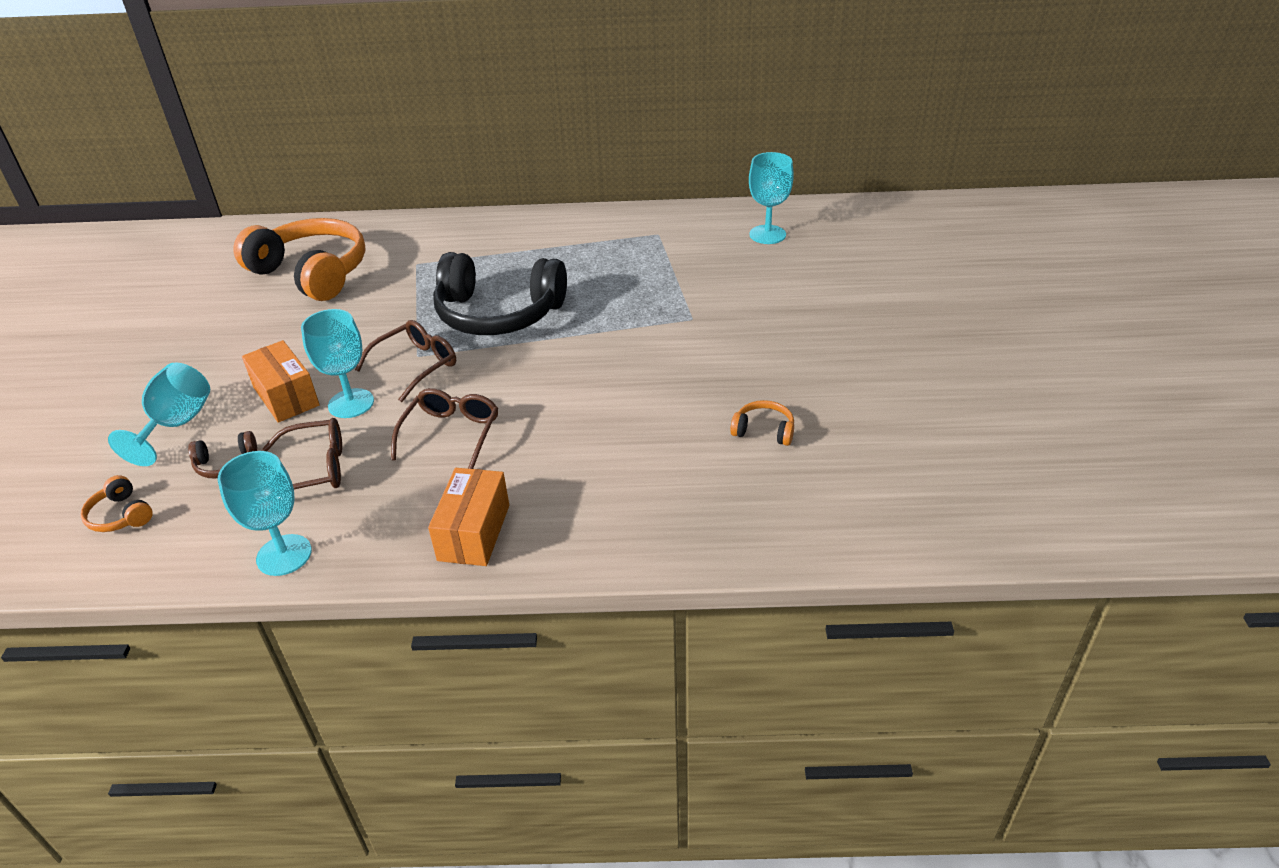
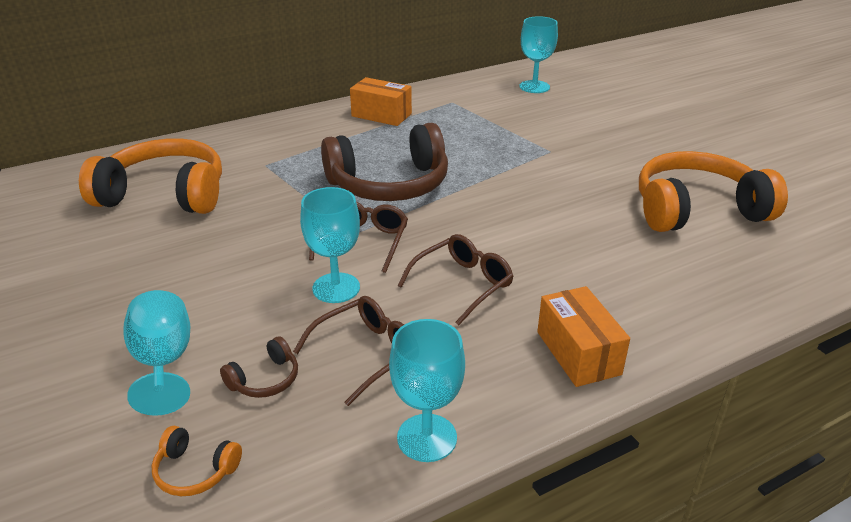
camera: 30 degrees left, 5 degrees down
(286, 396) = (261, 301): orange box -> orange box (381, 115)
(450, 435) = (462, 285): brown glasses -> brown glasses turned 60 degrees clockwise
(498, 313) = (389, 184): black headphones -> brown headphones
(764, 431) = (697, 210): orange headphones -> orange headphones, size x2.46

